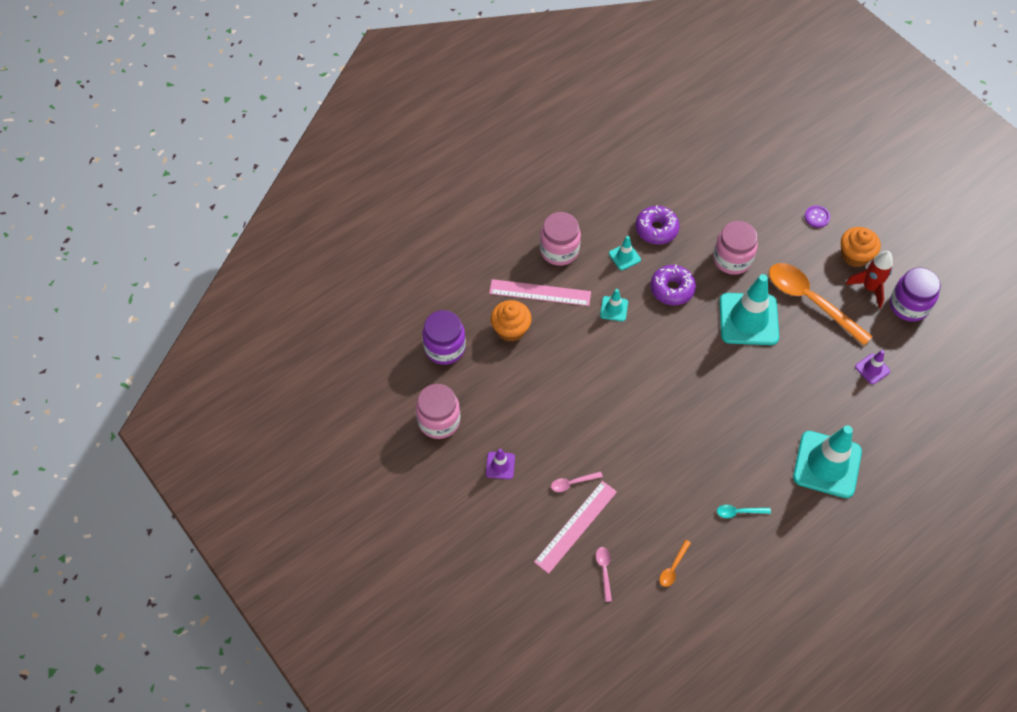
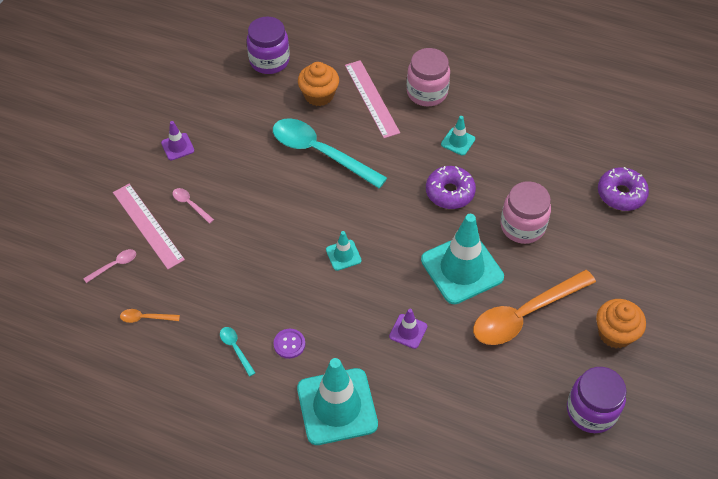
camera: 60 degrees right, 5 degrees down
(439, 421) = (196, 88): pink jar -> none
(576, 359) = (320, 153): none -> turquoise spoon
(576, 526) = (148, 225): pink ruler -> pink ruler turned 45 degrees clockwise
(614, 309) = (394, 158): turquoise traffic cone -> turquoise traffic cone (343, 255)
(656, 229) = (508, 152): purple donut -> purple donut (621, 194)
(810, 301) = (525, 314): orange spoon -> orange spoon turned 135 degrees counterclockwise
(817, 217) = (635, 279): purple button -> purple button (289, 344)
(869, 288) = (584, 363): red rocket -> none
(872, 369) = (482, 405): purple traffic cone -> purple traffic cone (408, 331)

